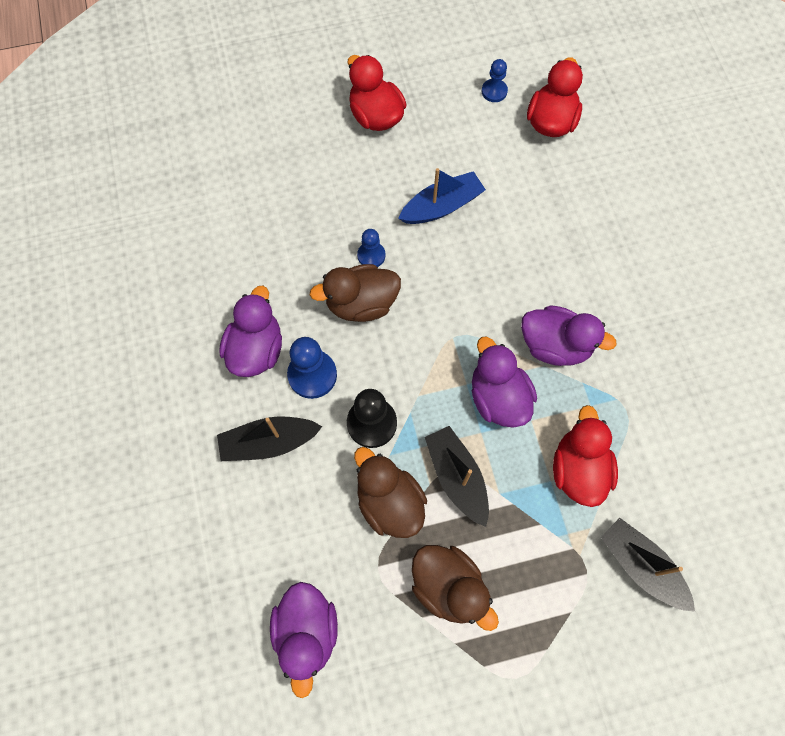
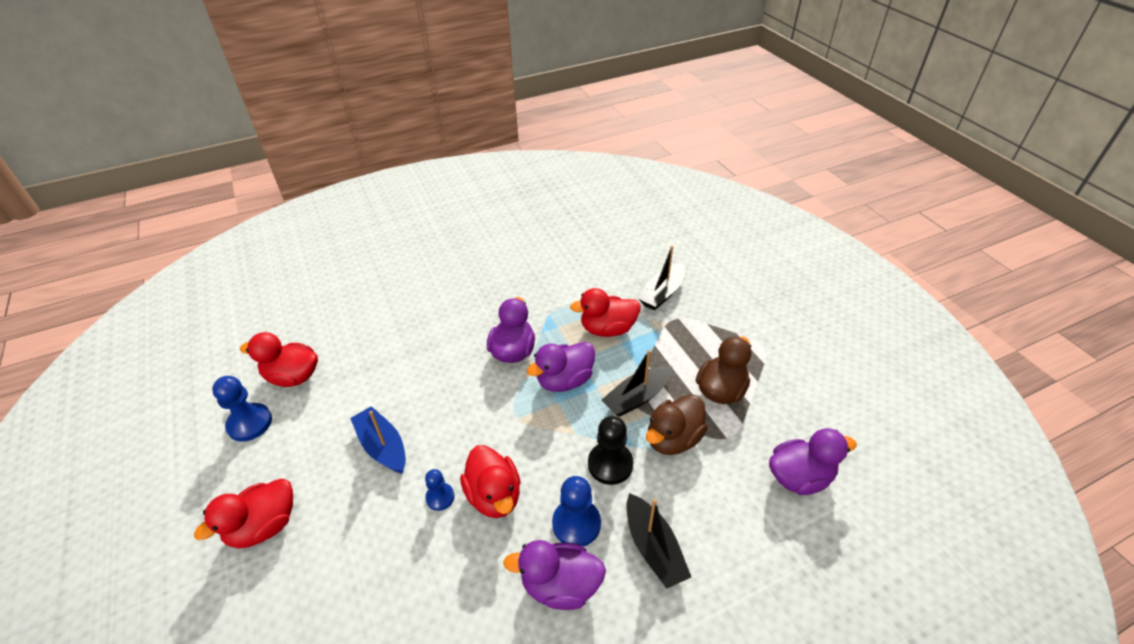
camera: 100 degrees left, 25 degrees down
(361, 304) = (494, 496): brown duck -> red duck
(494, 91) = (250, 423): blue pawn -> blue pawn, size x1.65

